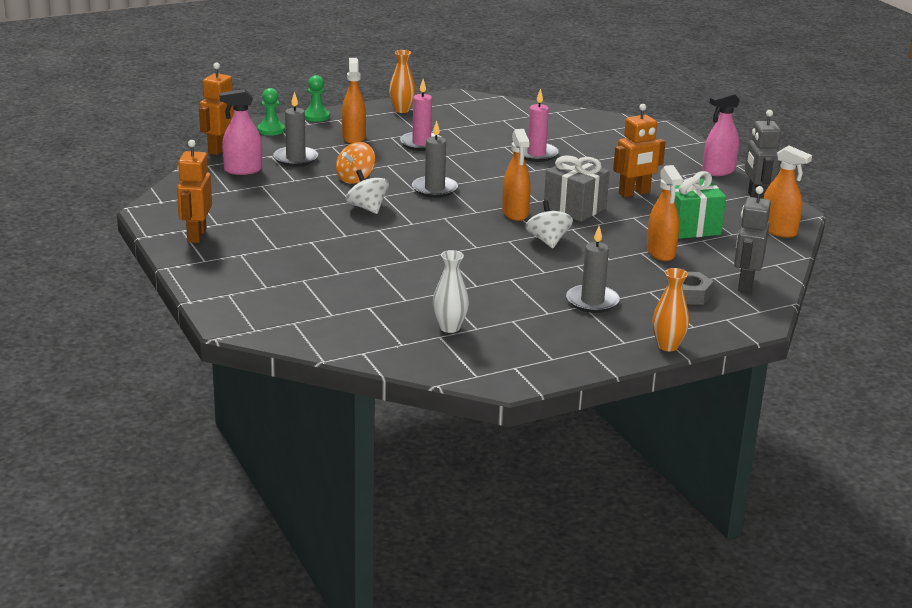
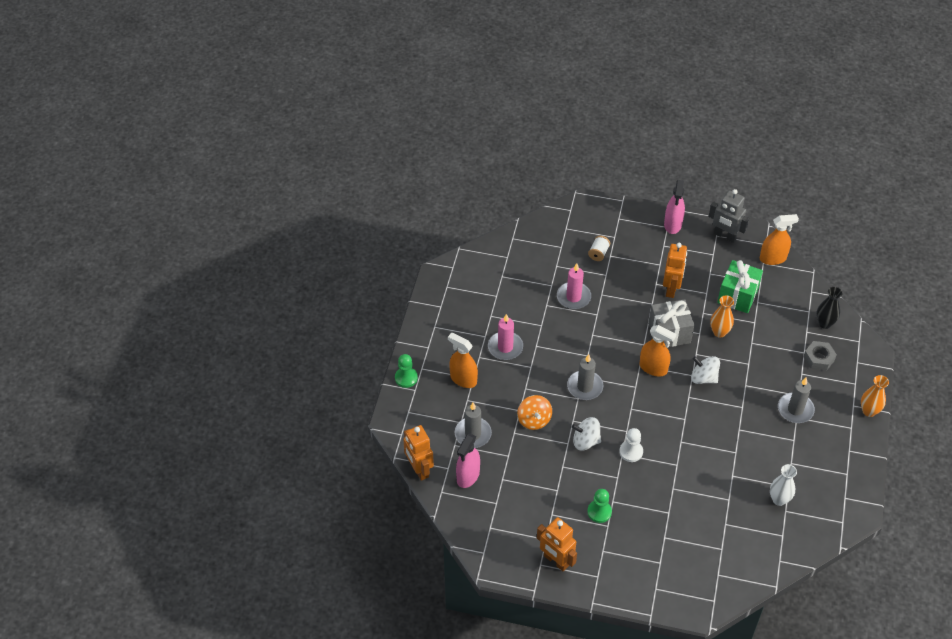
camera: 50 degrees left, 25 degrees up
(271, 130) = (409, 419): green pawn -> green pawn (599, 512)
(388, 232) = (631, 452): none -> white pawn
(402, 110) = (436, 321): orange vase -> orange vase (719, 332)
(611, 150) = (598, 253): none -> white spool
(661, 253) = (759, 334): orange spray bottle -> none
(745, 284) = (824, 323): grey robot -> black vase

